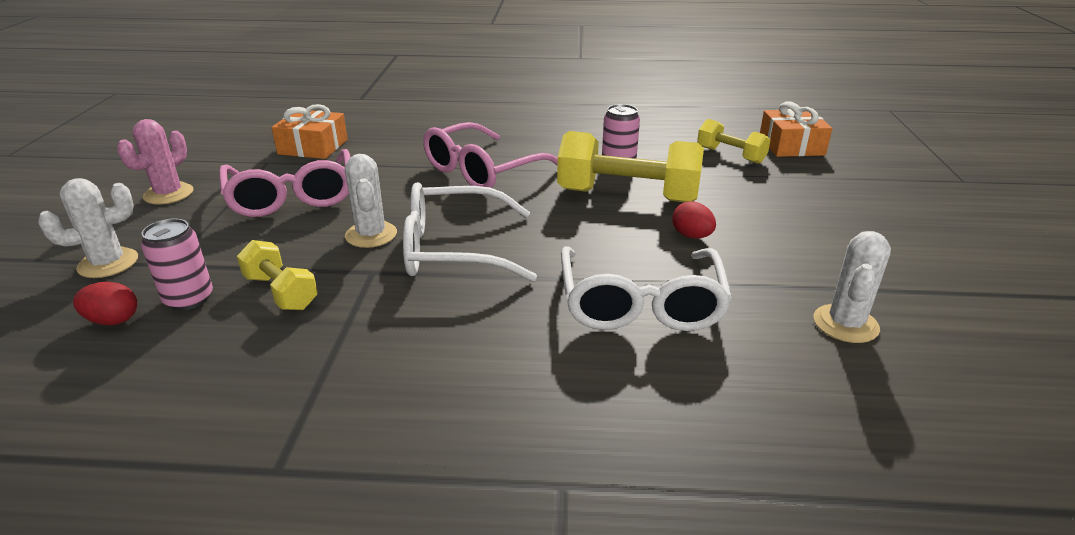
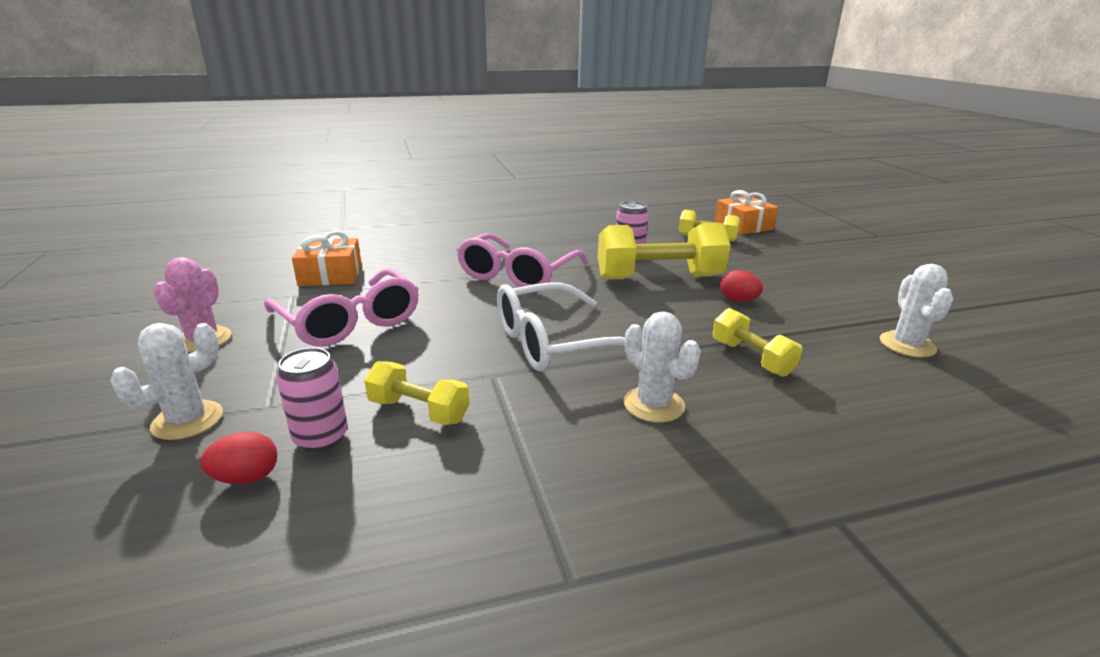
camera: 20 degrees left, 5 degrees down
(371, 235) = (463, 343): white cactus -> white cactus (653, 405)
(640, 303) = (751, 358): white glasses -> yellow dumbbell

